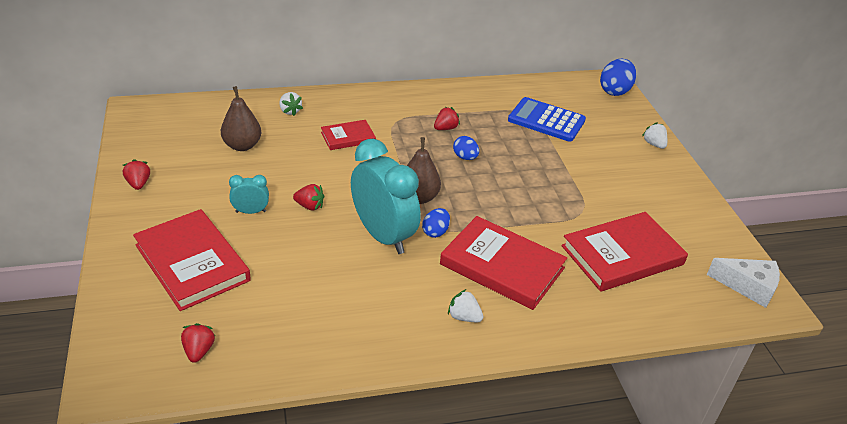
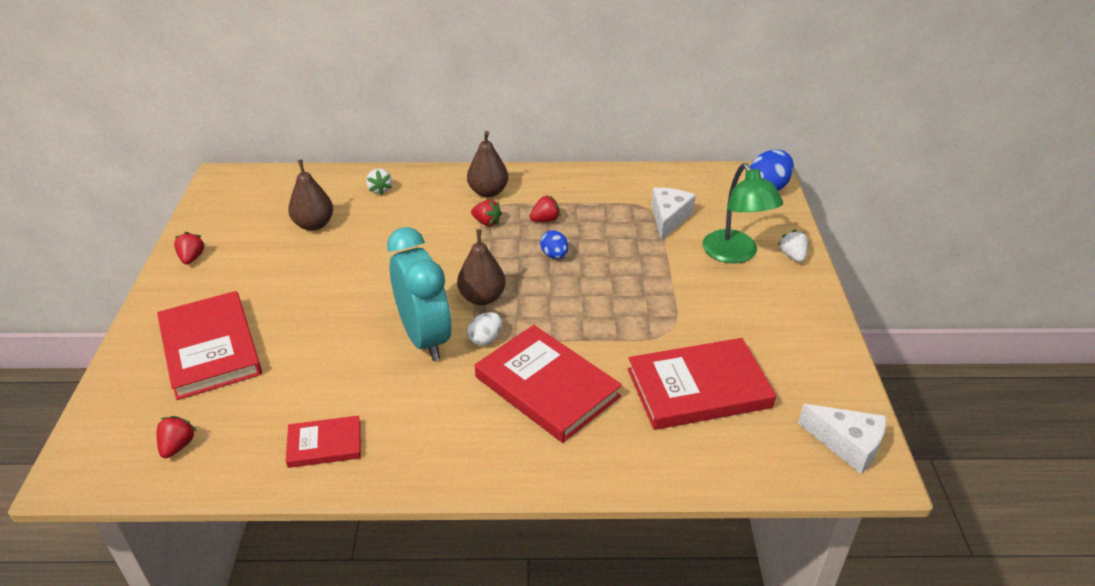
camera: 15 degrees right, 0 degrees up
(250, 211) = (293, 298): turquoise clock -> none
(309, 206) = (358, 297): red strawberry -> red strawberry (486, 222)
(348, 137) = (431, 223): red book -> red book (324, 444)
(387, 107) = (488, 192): none -> brown pear
(435, 232) = (485, 339): blue egg -> white egg
(464, 317) = (478, 442): white strawberry -> none
(546, 120) = (669, 218): blue calculator -> white cheese
(609, 146) = (735, 254): none -> green lamp

